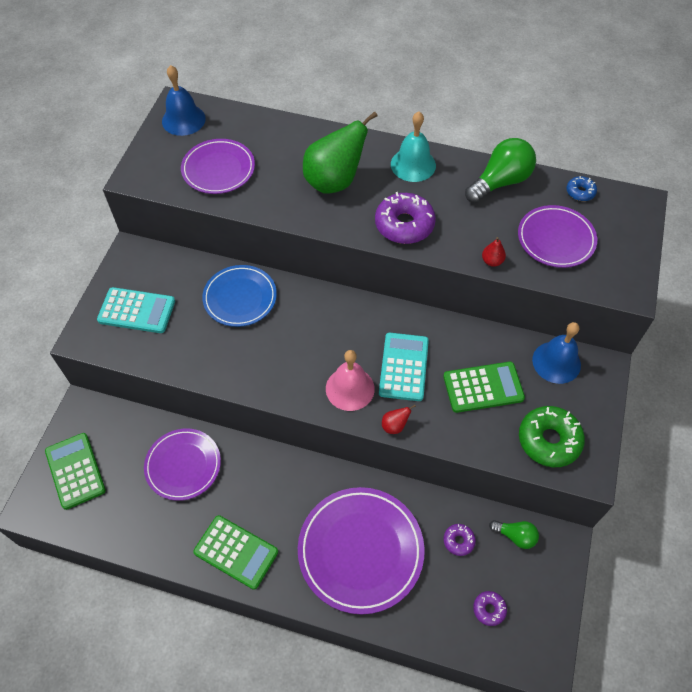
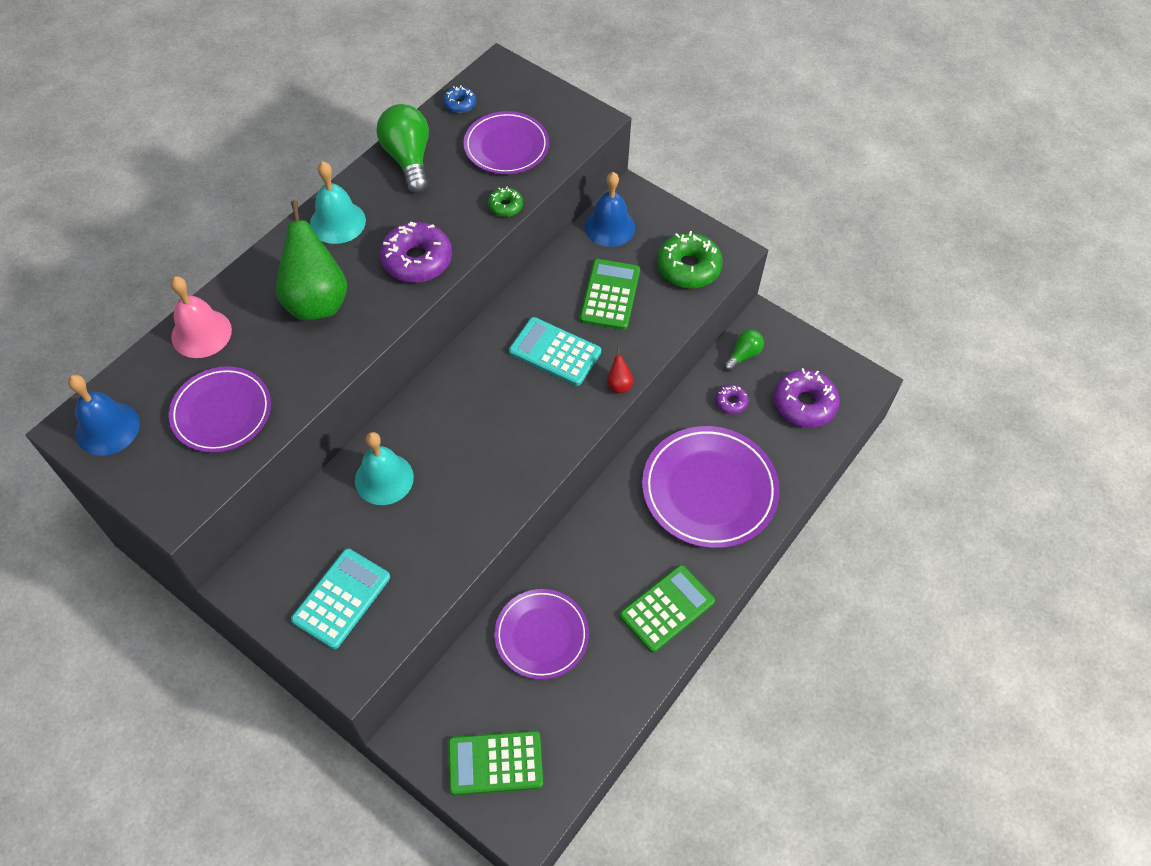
camera: 70 degrees left, 0 degrees up
(240, 298) = (384, 479): blue plate -> turquoise bell
(350, 388) = (558, 409): pink bell -> pink bell (201, 333)
(489, 609) = (804, 404): purple donut -> purple donut, size x1.96
(492, 261) = (505, 206): red pear -> green donut

